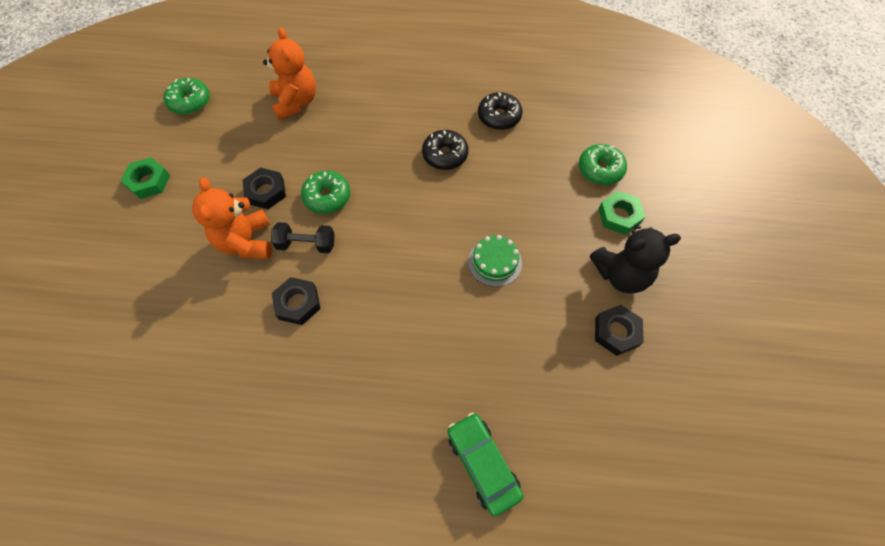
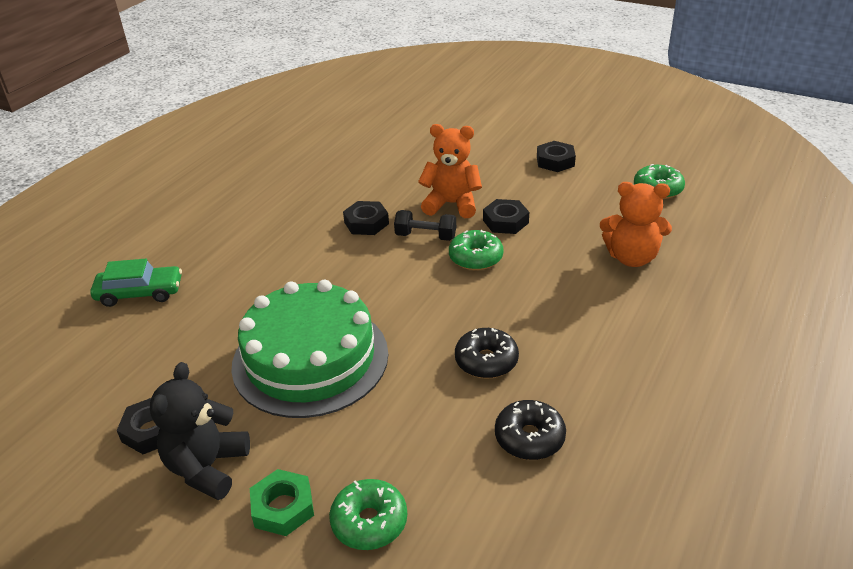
camera: 115 degrees right, 25 degrees down
(149, 181) = (555, 161): green nut -> black nut
(306, 244) = (425, 236): black dumbbell -> black dumbbell turned 75 degrees clockwise
(494, 262) = (310, 359): green cake -> green cake, size x2.36

